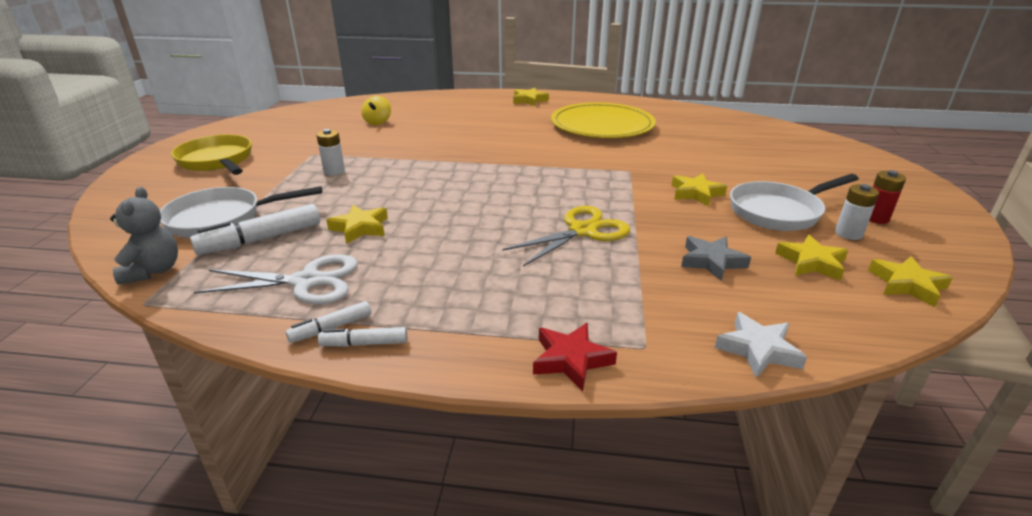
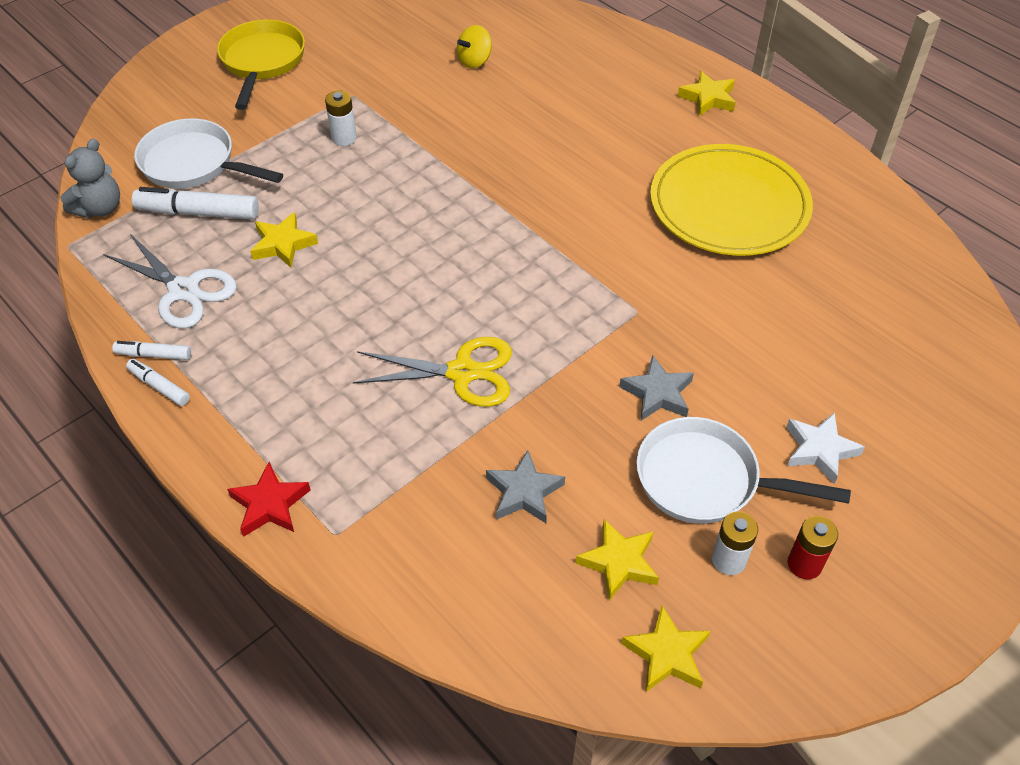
camera: 40 degrees right, 20 degrees up
(696, 193) = (657, 393): yellow star -> grey star
(758, 349) = (415, 603): white star -> white star (819, 450)

